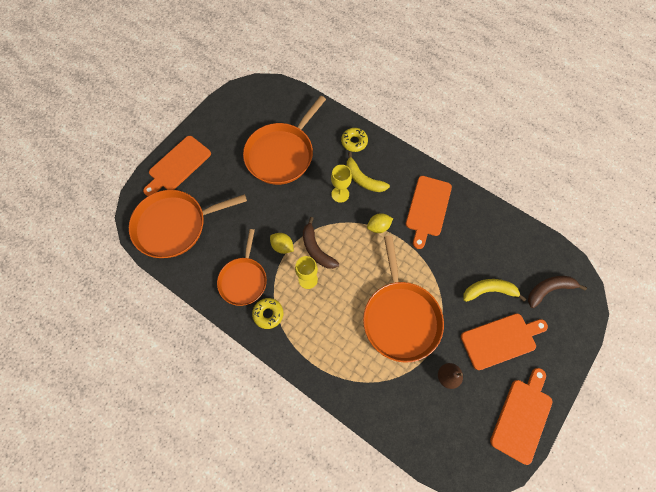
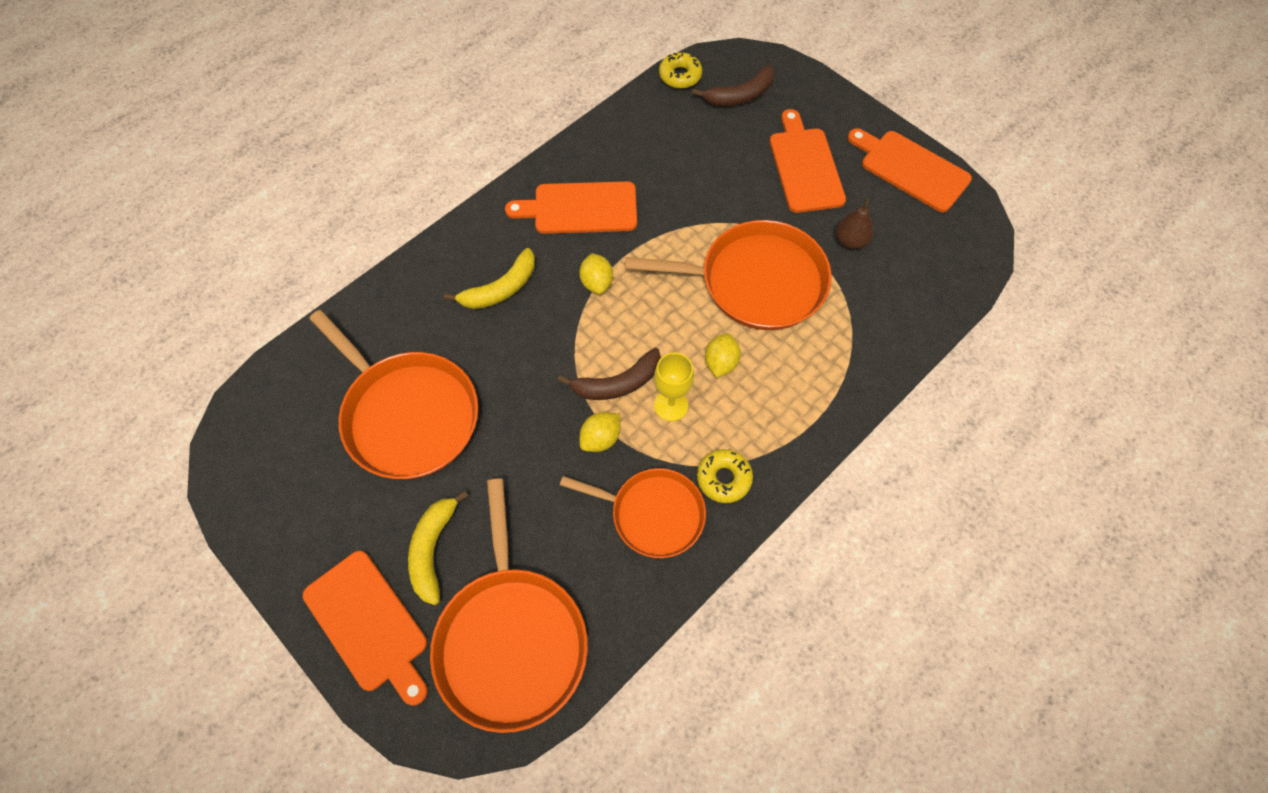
camera: 80 degrees left, 5 degrees down
(340, 194) = (520, 329): yellow goblet -> none
(340, 303) = (720, 363): none -> yellow lemon
(354, 142) = (421, 289): yellow donut -> yellow donut (680, 76)
(427, 208) = (580, 208): orange cutting board -> orange cutting board turned 150 degrees clockwise
(489, 291) = (731, 162): yellow banana -> yellow banana (433, 550)
(548, 290) = (740, 95): brown banana -> brown banana turned 105 degrees counterclockwise

